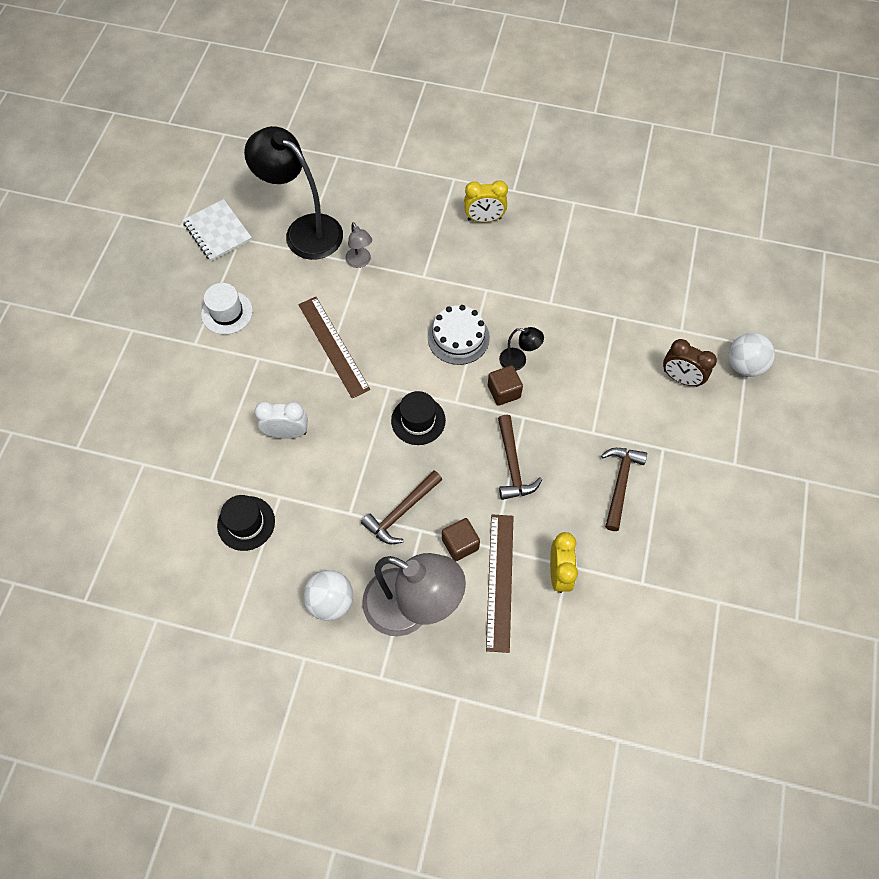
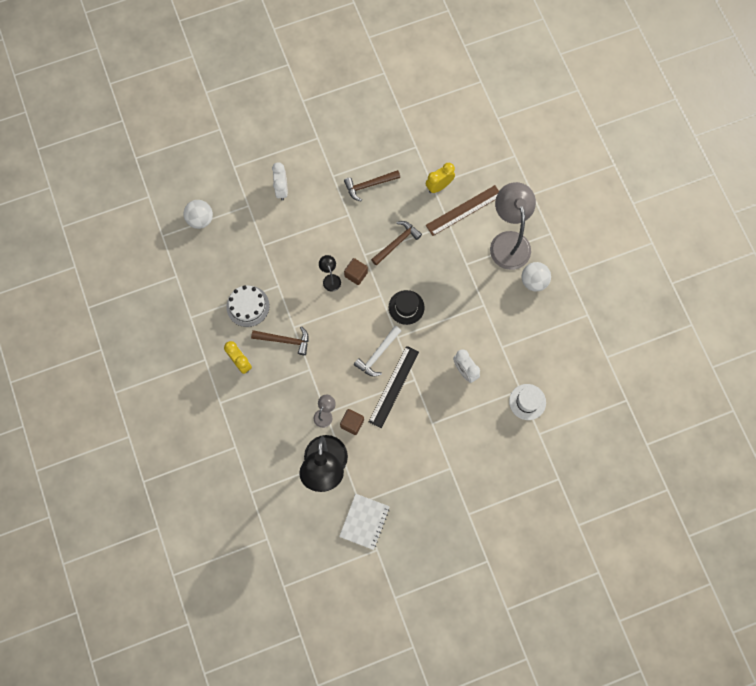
camera: 125 degrees left, 10 degrees up
(227, 312) = (416, 466): white hat -> white hat (527, 402)
(246, 523) = (528, 352): black hat -> none
(333, 346) = (393, 386): brown ruler -> black ruler
(385, 353) = (377, 354): none -> white hammer
(401, 512) = (463, 280): brown hammer -> brown hammer (285, 340)
(458, 337) = (338, 321): white cake -> white cake (248, 306)
(460, 544) = (459, 240): brown cube -> brown cube (352, 423)
(680, 378) = (282, 189): brown clock -> white clock
(744, 365) = (250, 162): white ball -> white ball (200, 219)

